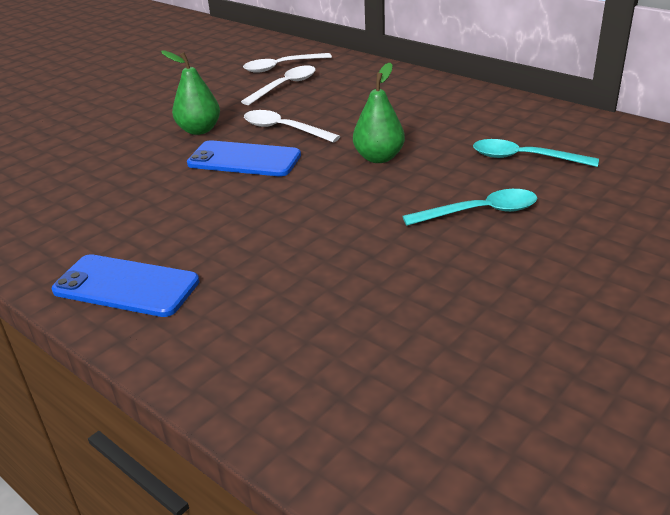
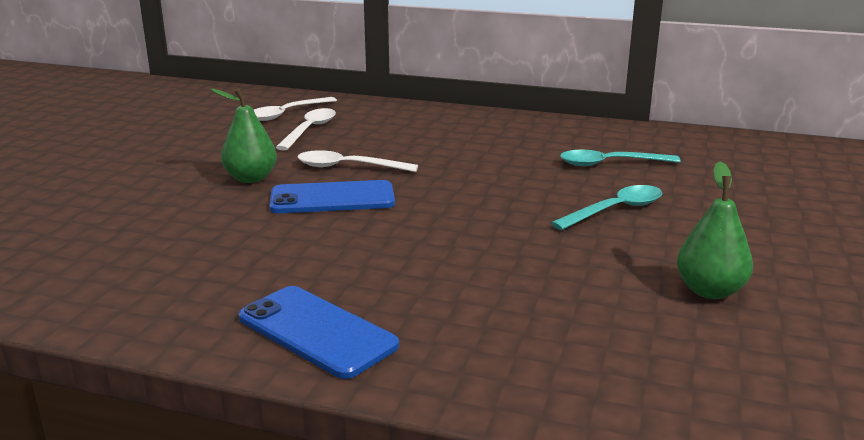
camera: 25 degrees left, 10 degrees down
(126, 286) = (317, 331): blue phone -> blue phone turned 45 degrees clockwise
(379, 158) = (474, 179): green pear -> green pear (710, 291)

